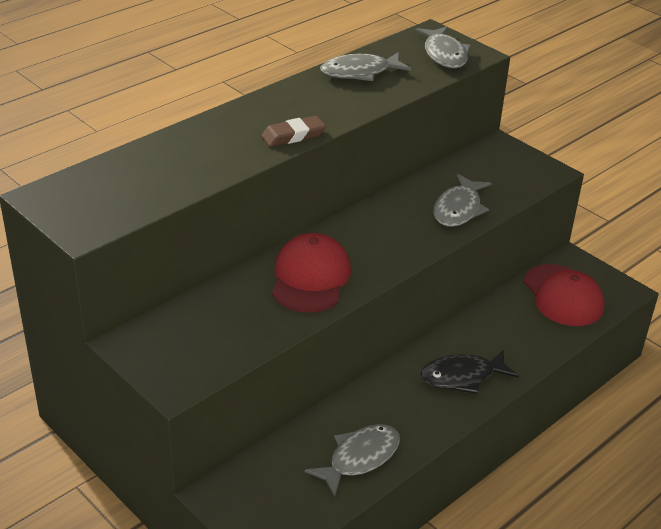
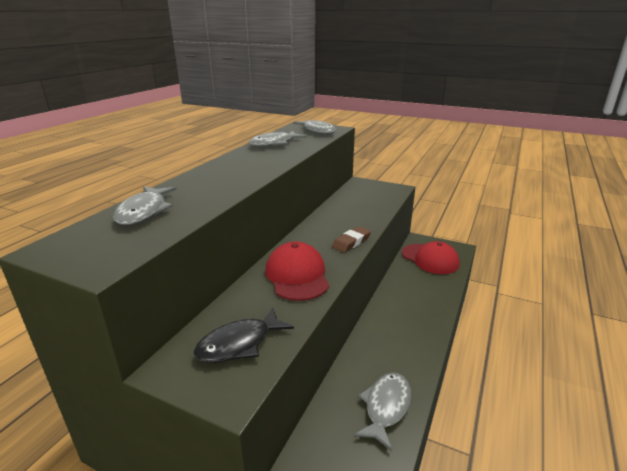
camera: 20 degrees left, 10 degrees down
(293, 135) = (253, 176): brown eraser -> brown eraser (351, 242)
(458, 209) = (363, 215): grey fish -> grey fish (144, 212)
(462, 377) = (411, 322): black fish -> black fish (239, 344)

